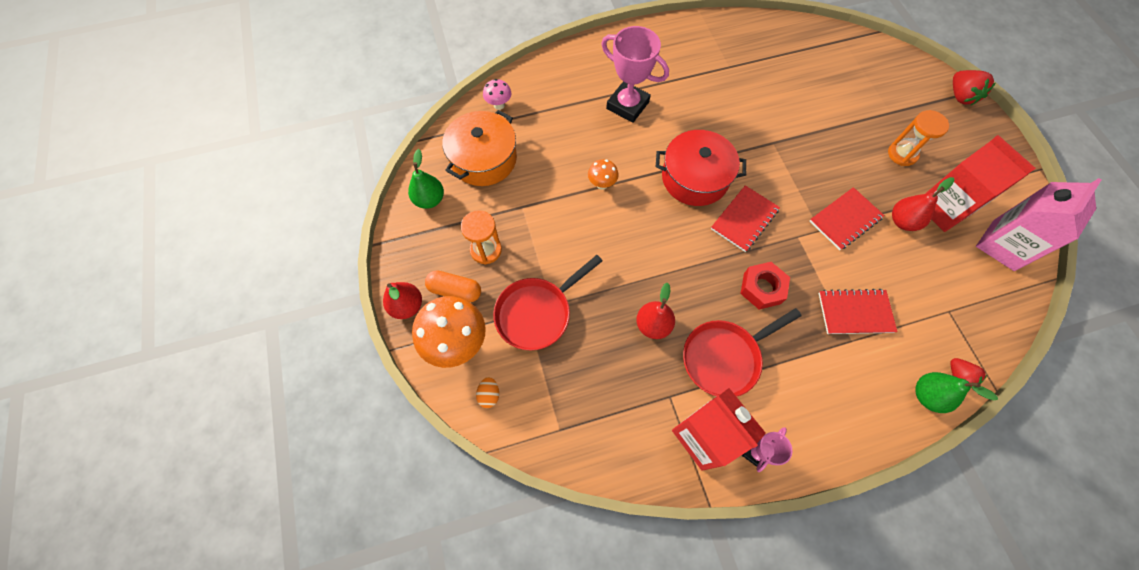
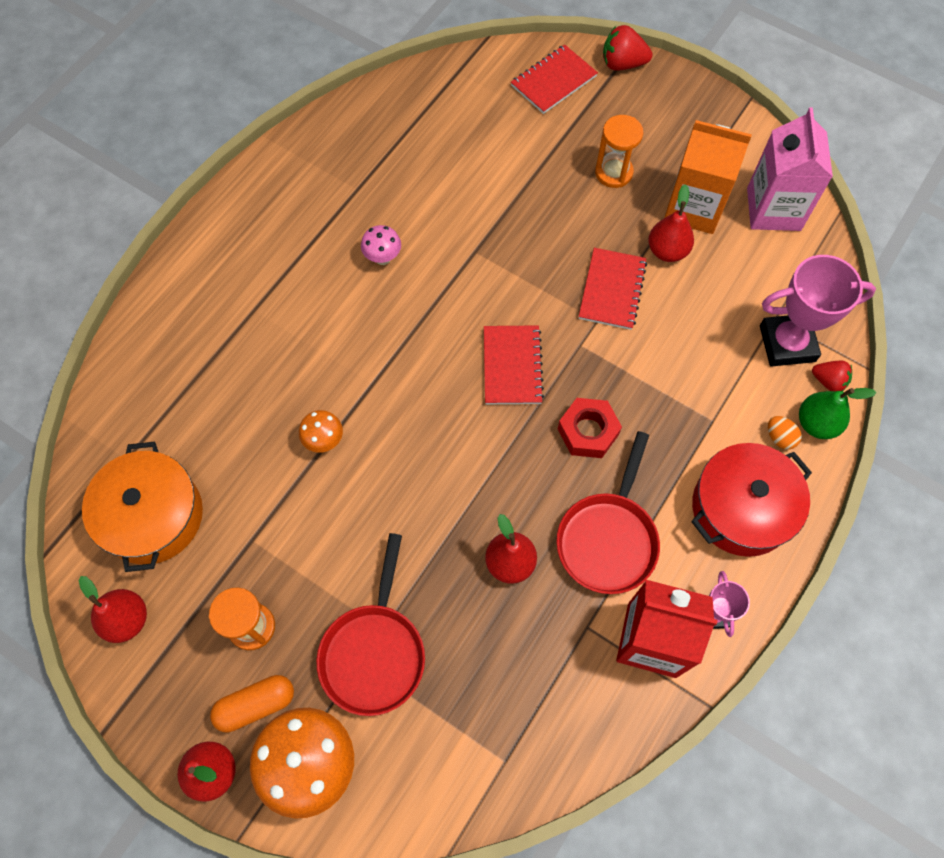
camera: 40 degrees left, 0 degrees up
(429, 199) = (127, 620): green pear -> red pear
(489, 395) = (398, 790): orange egg -> orange egg (779, 437)
(499, 105) = (113, 432): pink mushroom -> pink mushroom (383, 258)
(627, 105) = (276, 320): pink trophy -> pink trophy (787, 343)
(695, 178) = (423, 356): red pot -> red pot (741, 508)
(855, 312) = (694, 387): red notebook -> red notebook (553, 81)
(943, 208) = (693, 208): red carton -> orange carton
(960, 96) = (622, 64): red strawberry -> red strawberry turned 150 degrees clockwise

